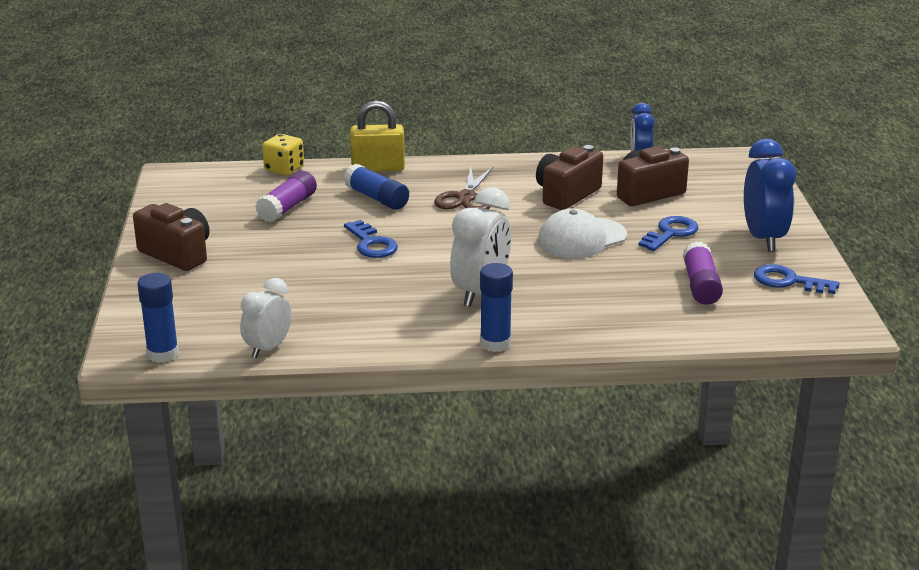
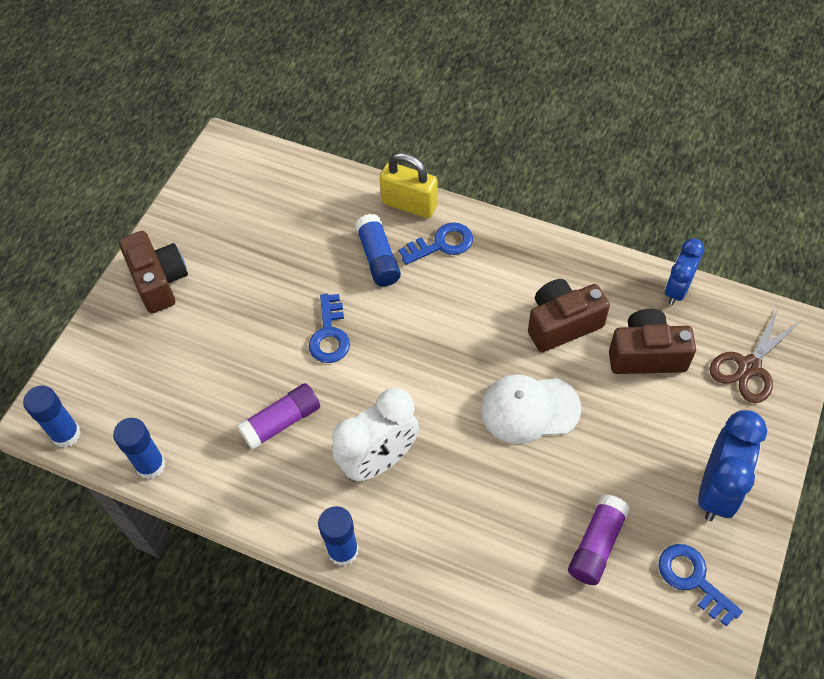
camera: 30 degrees right, 30 degrees up
(268, 348) = (151, 465): white clock -> blue glue stick
(284, 169) = (324, 174): yellow dice -> none
(287, 207) = (291, 242): purple glue stick -> purple glue stick (281, 422)
(466, 198) = (462, 290): brown scissors -> brown scissors (749, 367)
(671, 233) = (625, 438): blue key -> blue key (442, 244)

